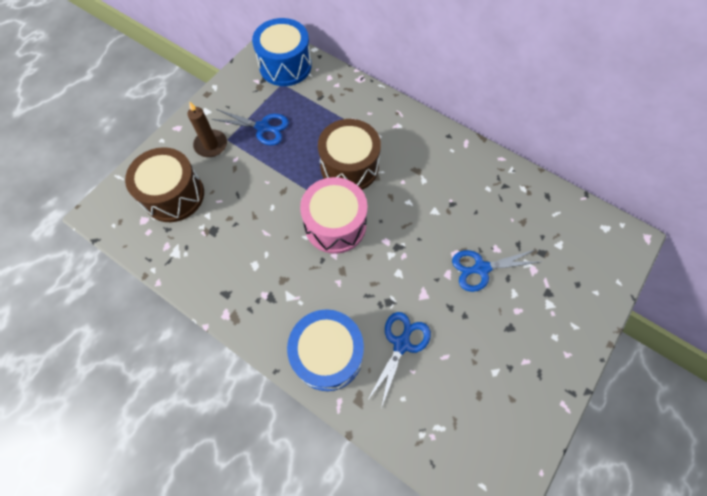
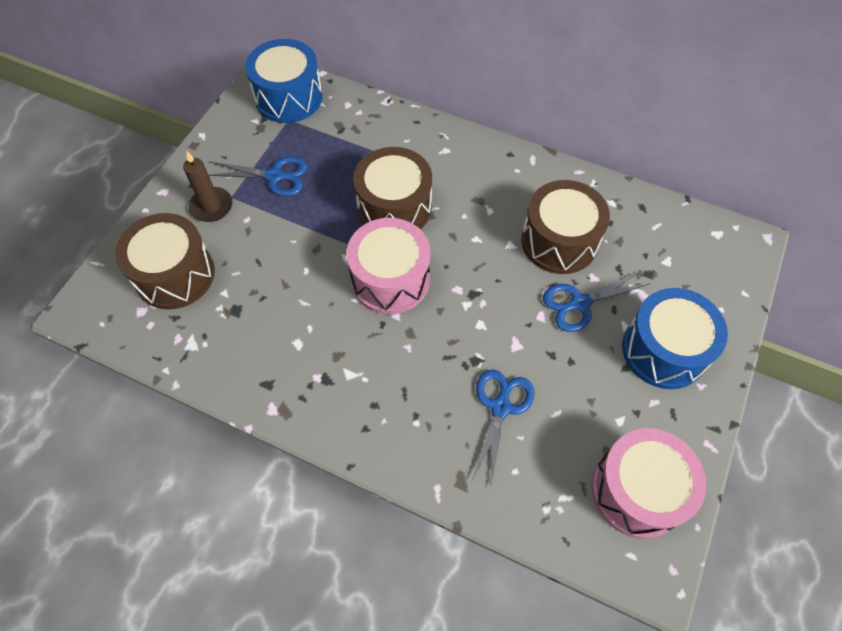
camera: 10 degrees left, 5 degrees down
(328, 354) = (412, 435): blue drum -> blue drum (664, 350)
(474, 214) = (559, 241): none -> brown drum
(498, 433) = (637, 491): none -> pink drum

